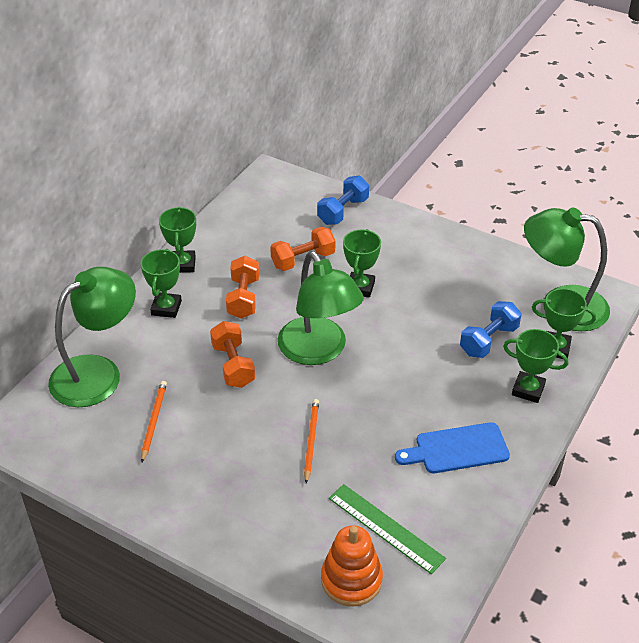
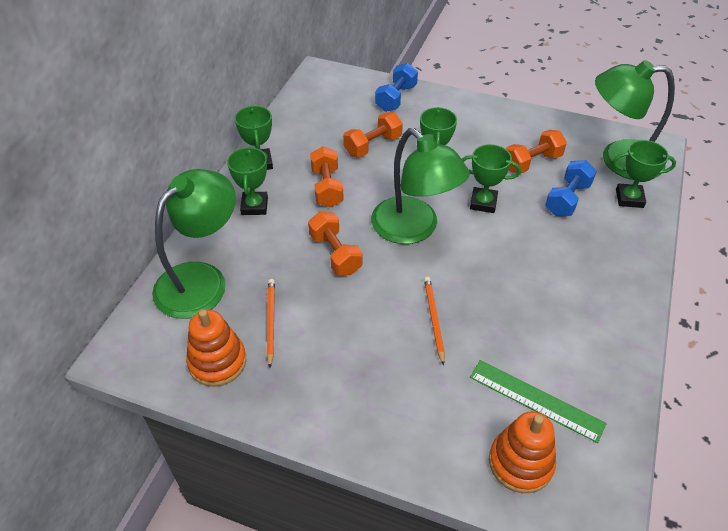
camera: 10 degrees left, 5 degrees up
(95, 450) = (217, 362): none -> orange stacking toy
(457, 449) = (576, 308): blue cutting board -> none
(465, 297) = (532, 162): none -> orange dumbbell
(528, 390) = (620, 241): green trophy -> green trophy (483, 203)

